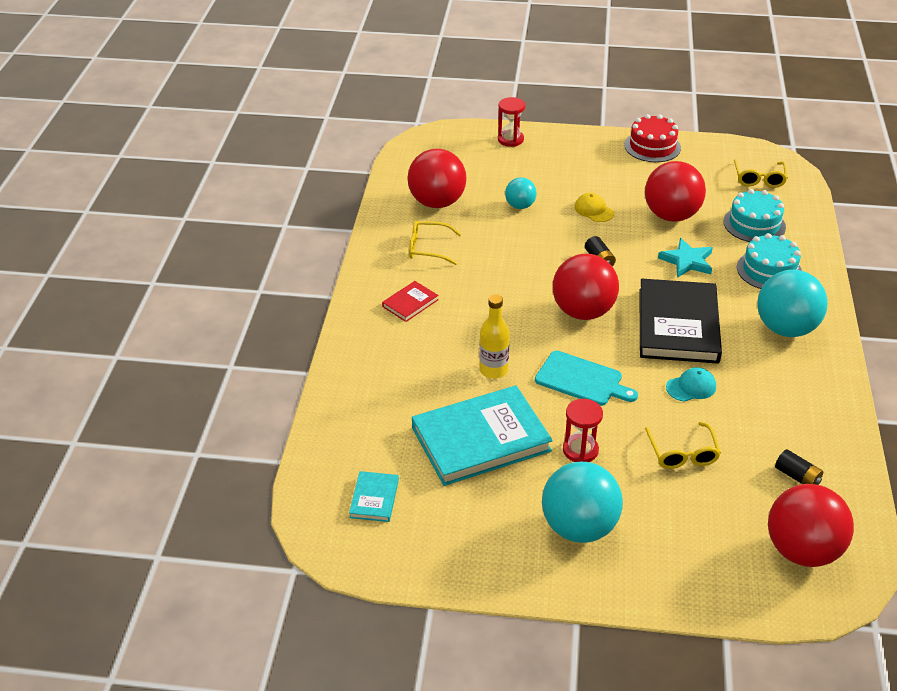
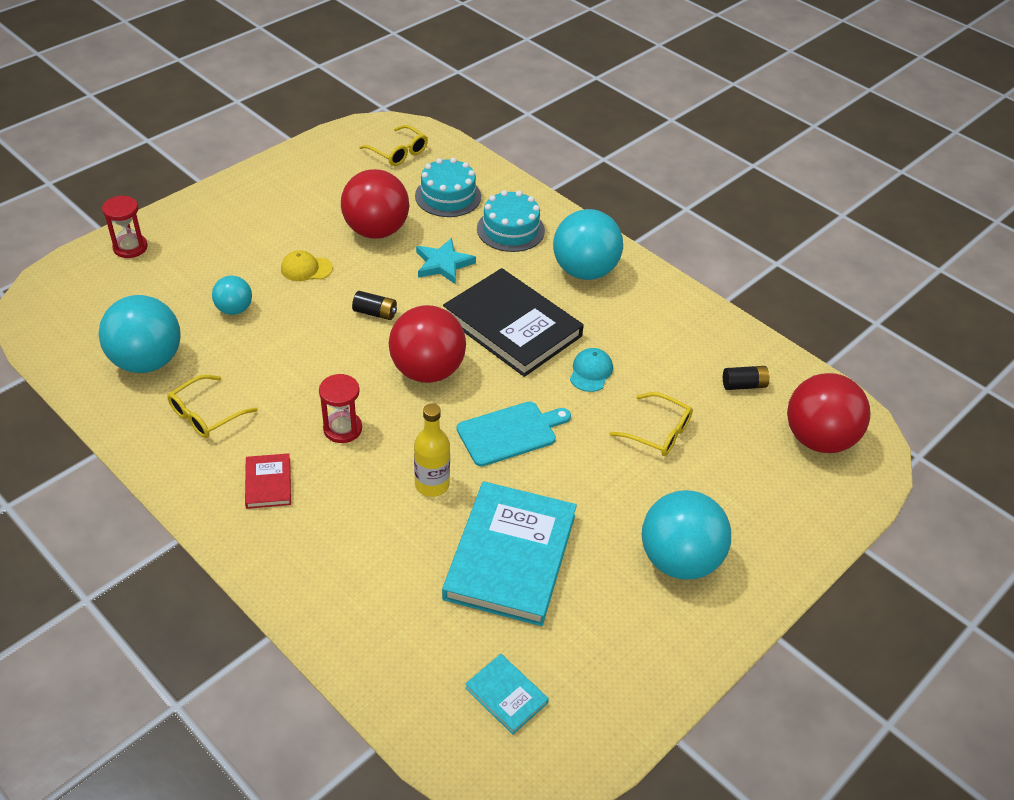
camera: 55 degrees left, 5 degrees up
(437, 202) = (147, 361): red ball -> turquoise ball
(580, 450) = (592, 495): red hourglass -> red hourglass (342, 429)
(652, 146) = (273, 174): red cake -> none

